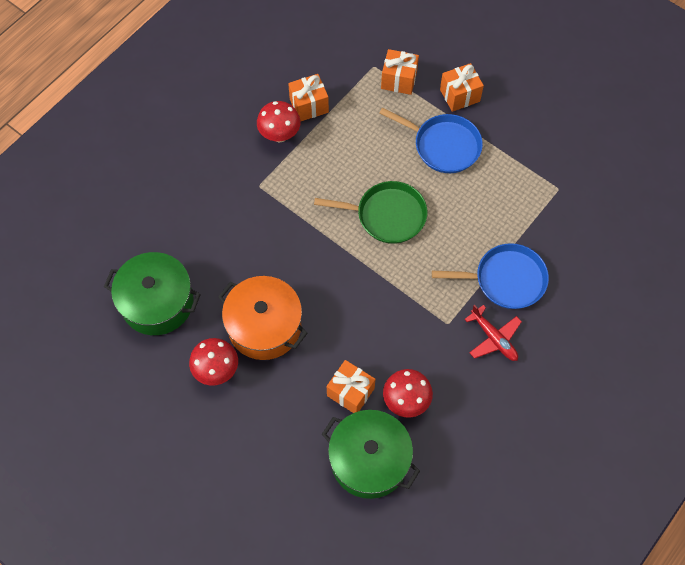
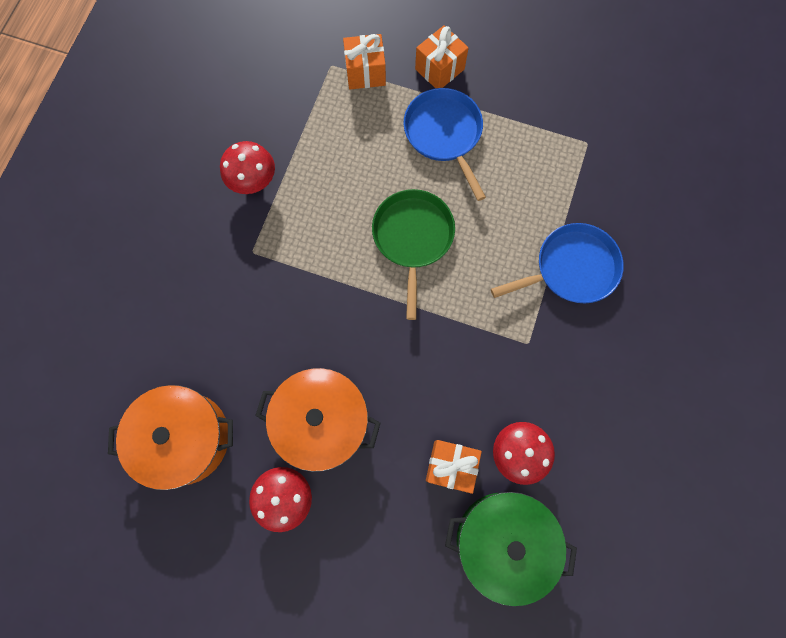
camera: 20 degrees left, 10 degrees up
(157, 302) = (184, 438): green pot -> orange pot
(309, 106) = (275, 136): orange gift -> none
(387, 215) = (412, 237): green pan -> green pan turned 75 degrees counterclockwise
(443, 146) = (444, 134): blue pan -> blue pan turned 120 degrees counterclockwise
(494, 338) = (584, 342): red plane -> none

